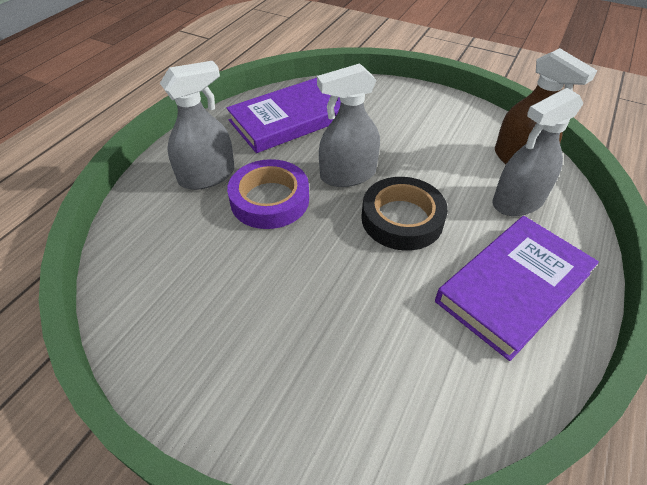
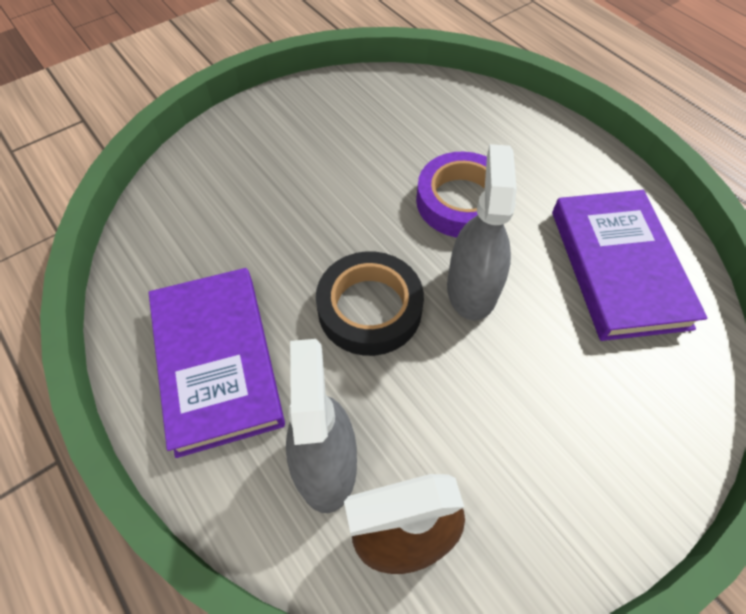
camera: 115 degrees right, 10 degrees up
(207, 176) = (526, 161): grey spray bottle -> none

